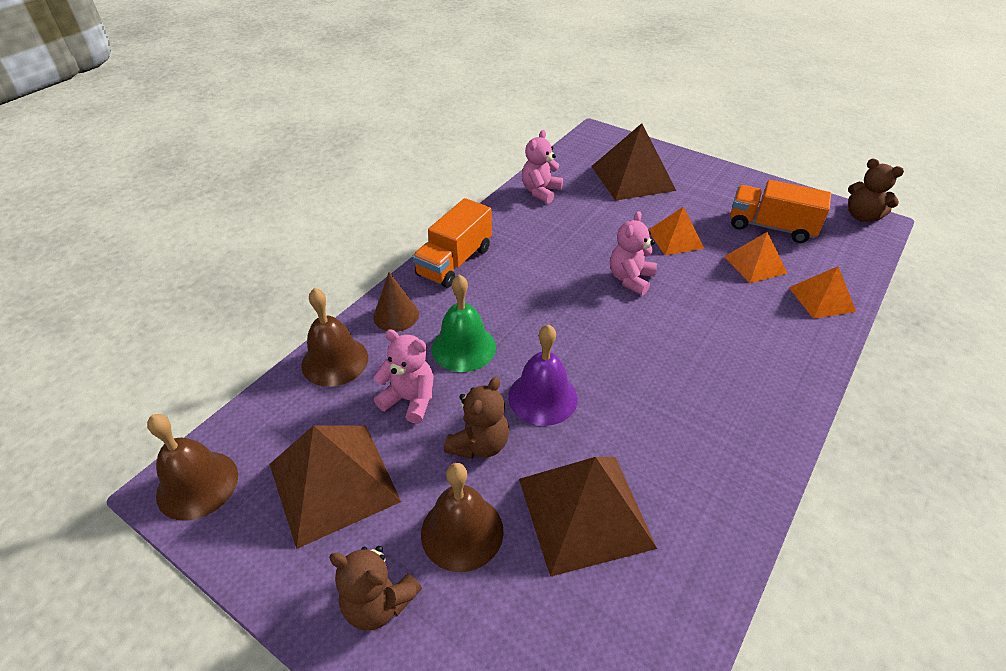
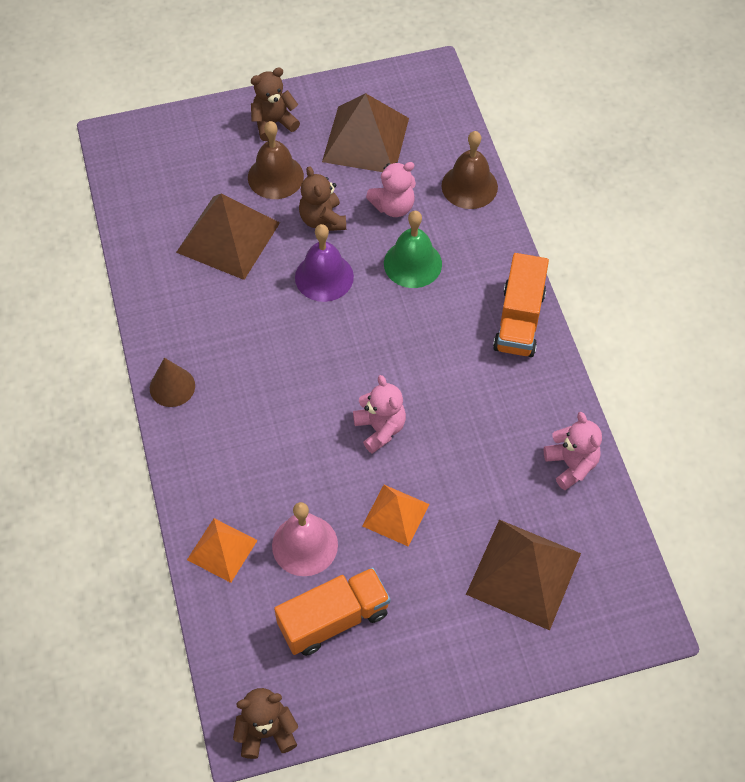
camera: 130 degrees right, 15 degrees up
(197, 484) = (424, 83): brown bell -> none
(396, 315) = (486, 244): brown cone -> brown cone (172, 387)
(454, 262) = (519, 320): orange truck -> orange truck turned 150 degrees counterclockwise
(755, 264) = (305, 545): orange pyramid -> pink bell

